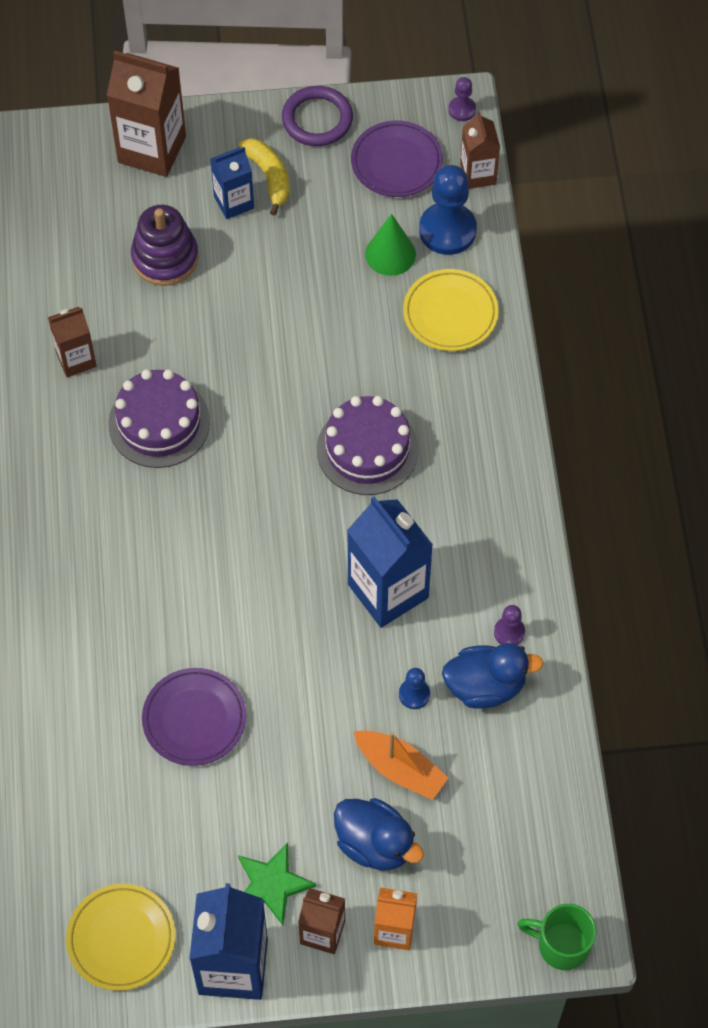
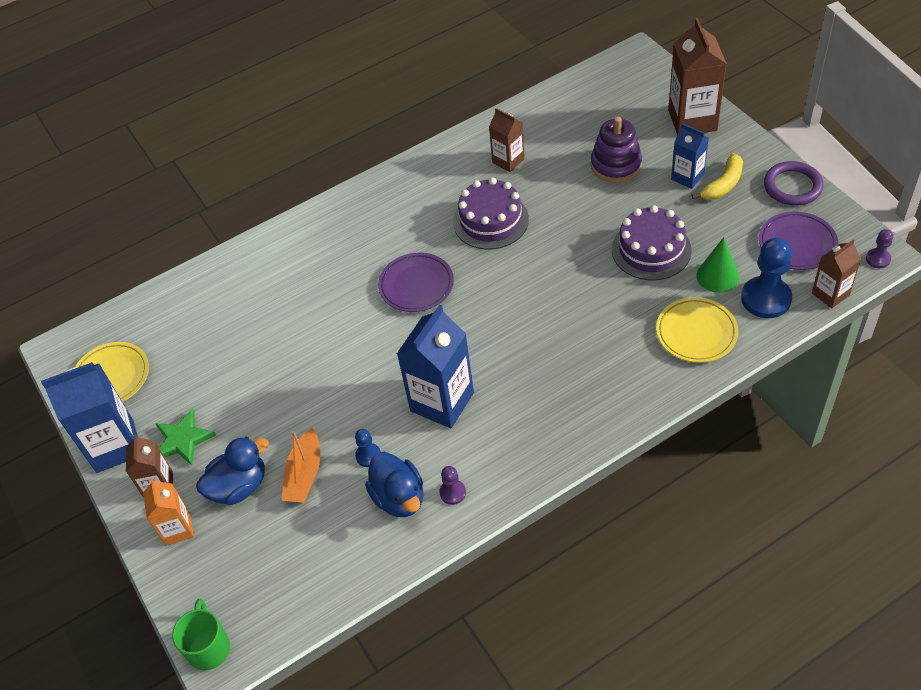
camera: 70 degrees right, 10 degrees down
(194, 719) = (284, 341): purple plate -> purple plate (416, 285)
(367, 449) = (547, 337): purple cake -> purple cake (651, 250)
(375, 844) = (239, 486): blue duck -> blue duck turned 135 degrees counterclockwise

